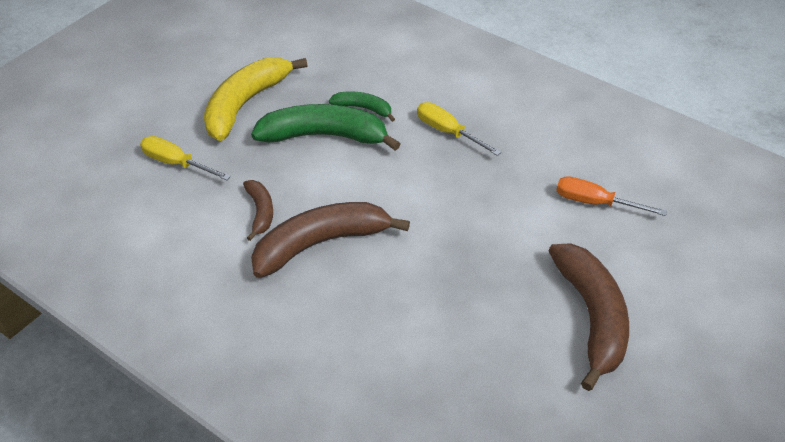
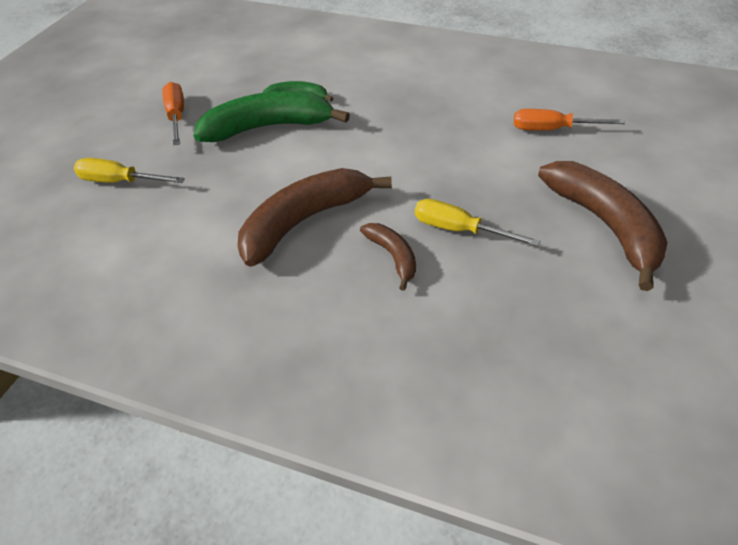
camera: 15 degrees left, 0 degrees up
(245, 104) = (176, 116): yellow banana -> orange screwdriver
(260, 212) = (228, 207): brown banana -> brown banana (393, 256)
(448, 132) = (387, 101): yellow screwdriver -> yellow screwdriver (459, 230)

